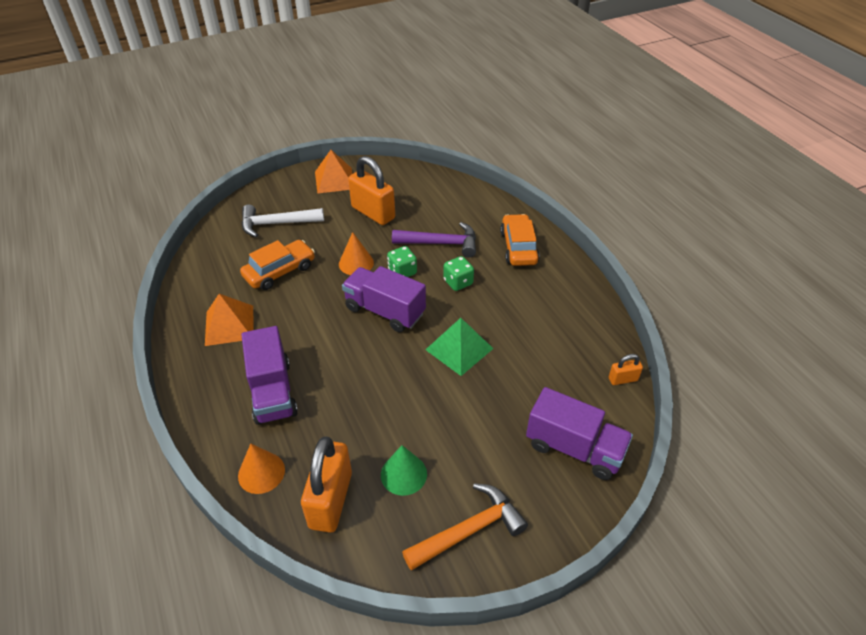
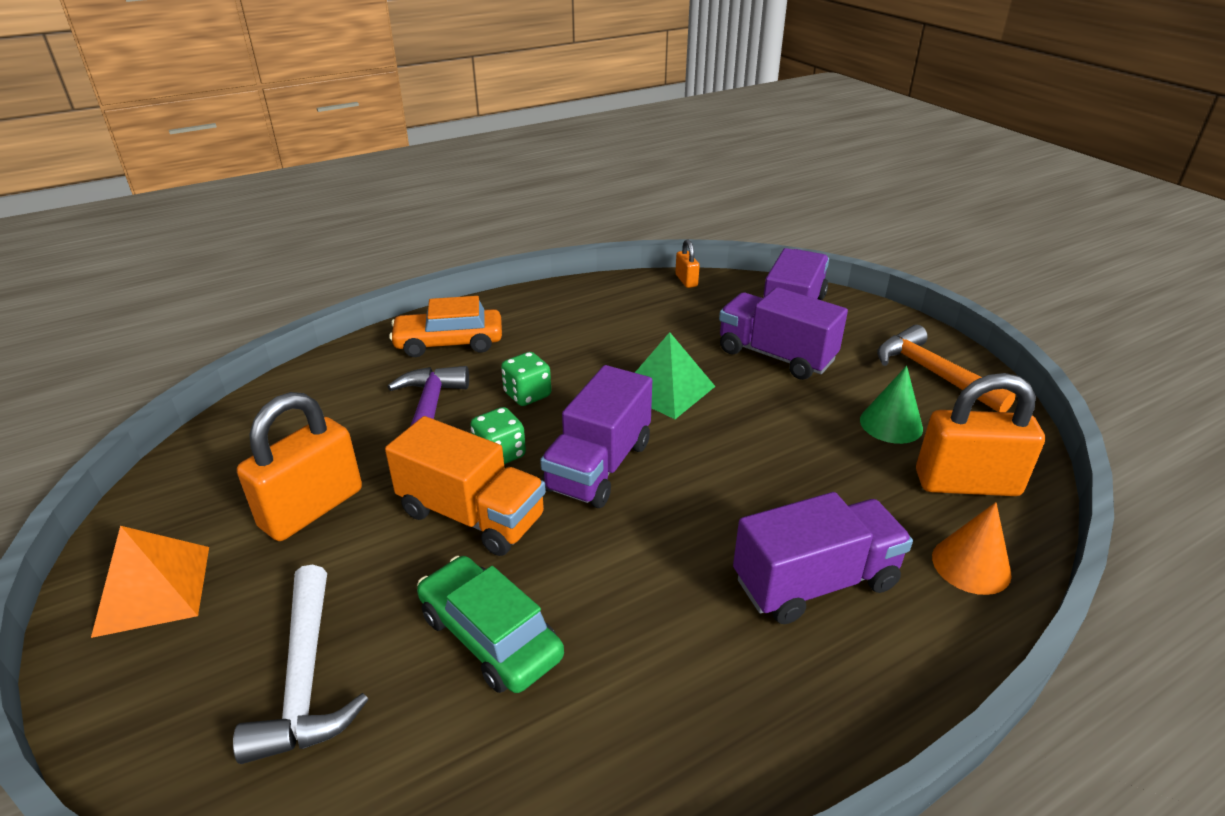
camera: 95 degrees left, 10 degrees down
(229, 325) = (667, 695): orange pyramid -> none
(280, 271) = (490, 636): orange car -> green car
(356, 263) = (472, 515): orange cone -> orange truck
(500, 420) = (775, 356): none -> purple truck

